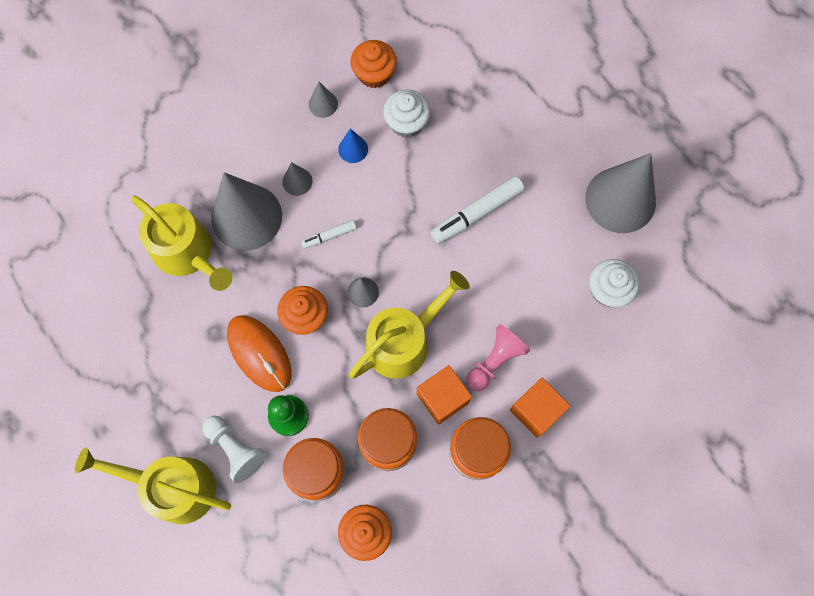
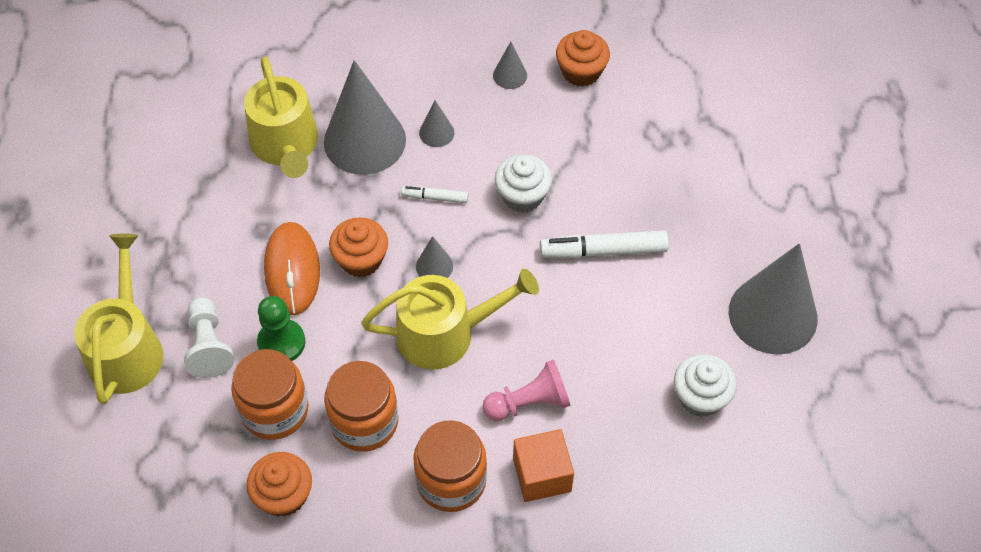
camera: 30 degrees right, 15 degrees down
(173, 487) = (126, 348): yellow watering can -> yellow watering can turned 45 degrees clockwise
(353, 149) = (513, 130): blue cone -> none
(406, 123) = (585, 131): white cupcake -> white cupcake (522, 196)
(442, 398) = (449, 409): orange cube -> none

